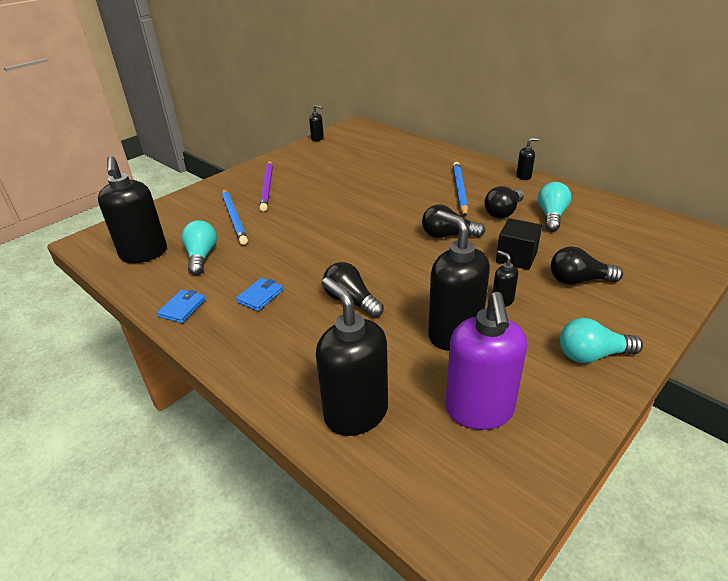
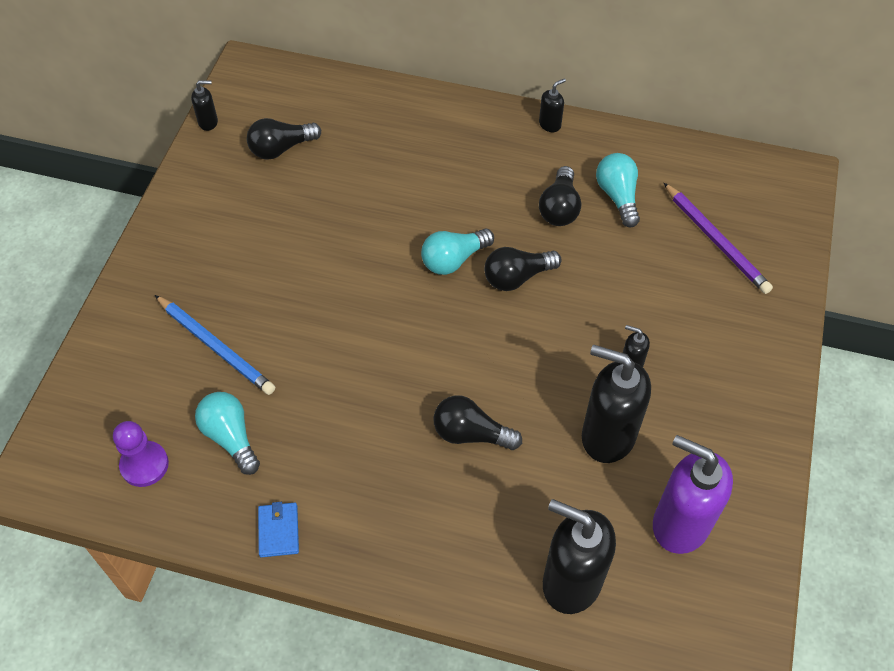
camera: 30 degrees left, 20 degrees up
(144, 254) = (144, 465): black soap dispenser -> purple pawn
(260, 296) = (359, 471): blue wallet -> none
(267, 187) = (215, 265): purple pencil -> purple pencil (716, 240)
(459, 190) = (484, 182): blue pencil -> none
(479, 411) = (680, 524): purple soap dispenser -> purple soap dispenser turned 150 degrees clockwise
(516, 257) = (612, 288): black cube -> none
(578, 280) = (692, 301): black light bulb -> black light bulb (281, 148)
(592, 355) = (747, 407): turquoise light bulb -> turquoise light bulb (454, 260)

